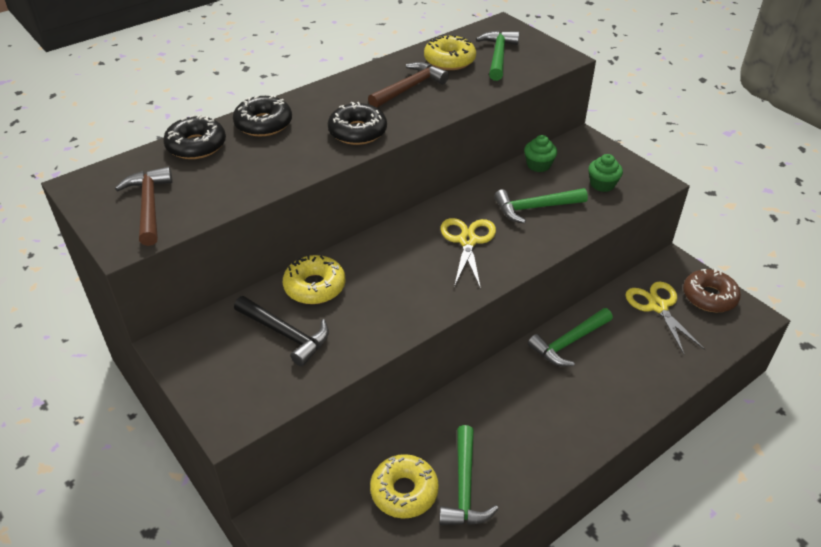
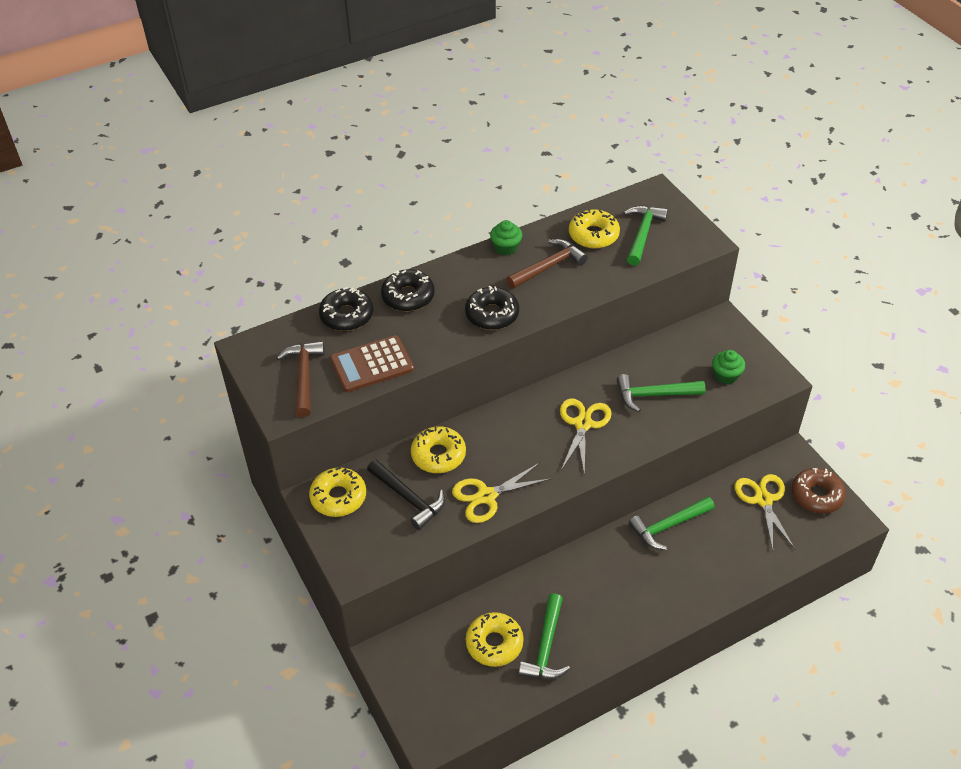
camera: 10 degrees right, 5 degrees up
(202, 342) = (338, 497): none -> yellow donut
(229, 187) = (372, 364): none -> brown calculator
(375, 322) = (486, 496): none -> yellow scissors
(538, 165) = (669, 346): green cupcake -> green cupcake (506, 247)

